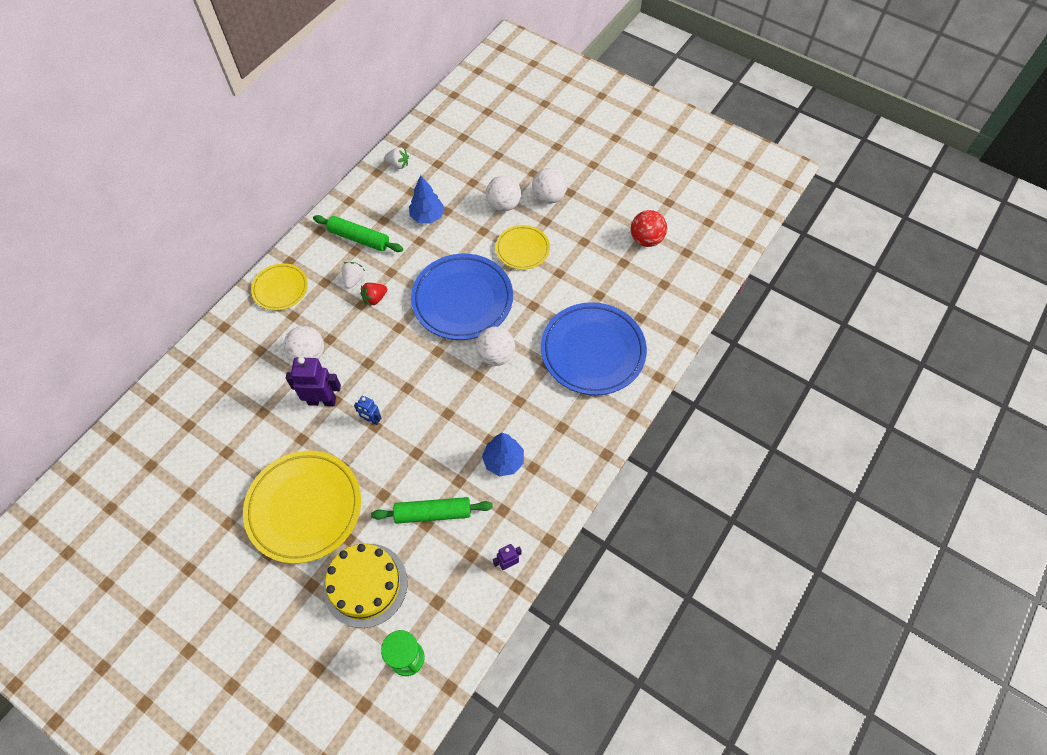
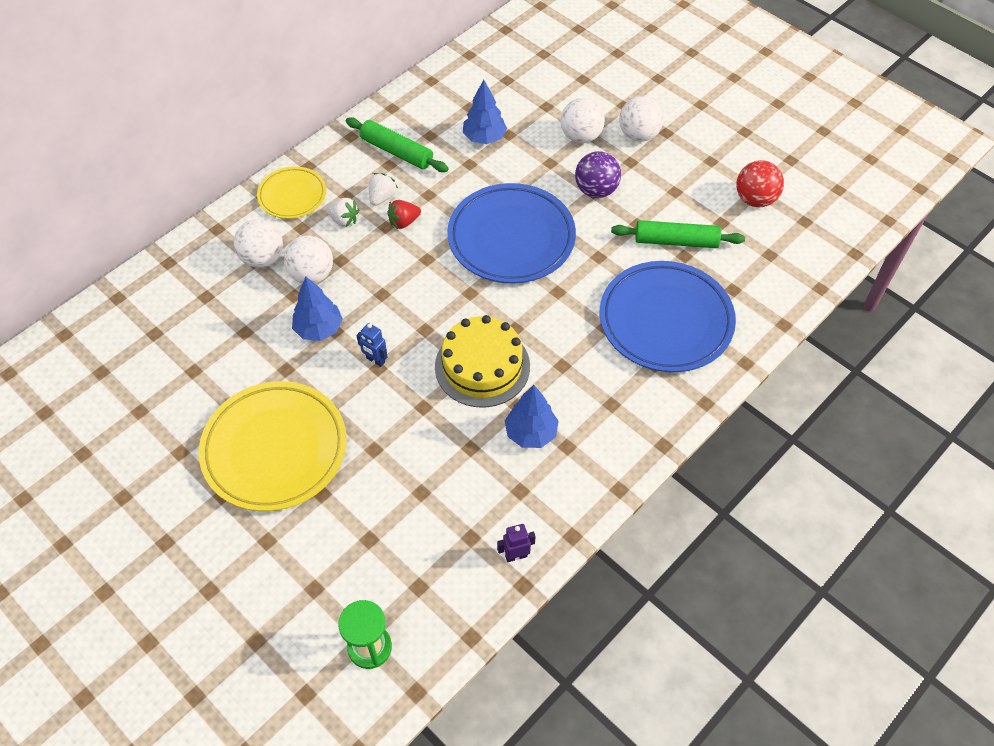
camera: 10 degrees right, 5 degrees down
(322, 400) = (319, 329): purple robot -> blue tree
(365, 585) = (333, 551): yellow cake -> yellow cake (482, 366)
(398, 164) = (459, 75): white strawberry -> white strawberry (344, 220)
(433, 513) = (432, 480): green rolling pin -> green rolling pin (676, 241)
(496, 355) = (542, 308): white ball -> white ball (262, 258)
(522, 249) = (596, 190): yellow plate -> purple ball

